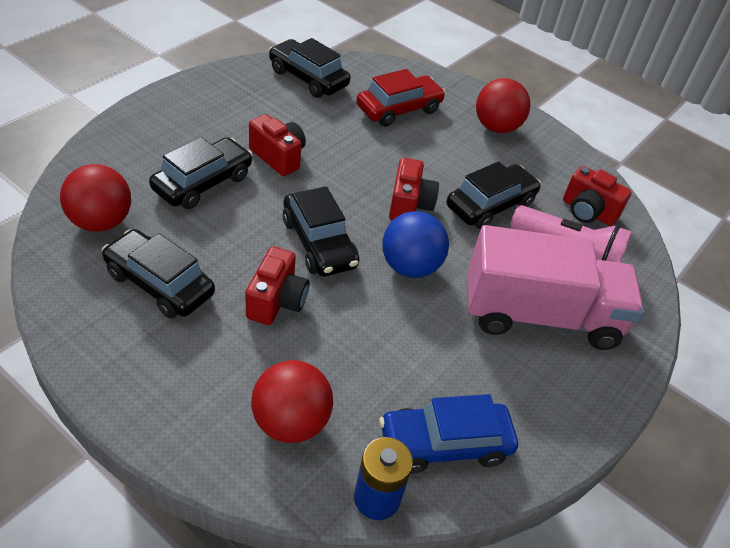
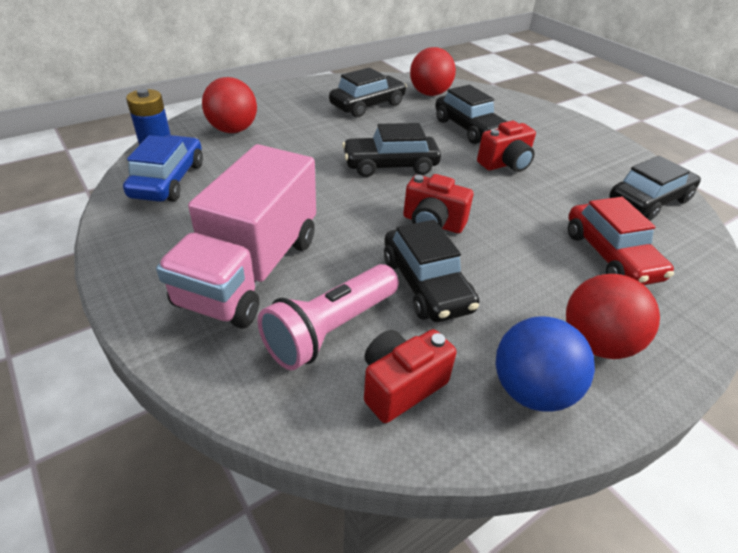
camera: 110 degrees right, 5 degrees down
(277, 301) = (335, 139): red camera -> none
(410, 267) = (348, 205): blue ball -> blue ball (531, 390)

